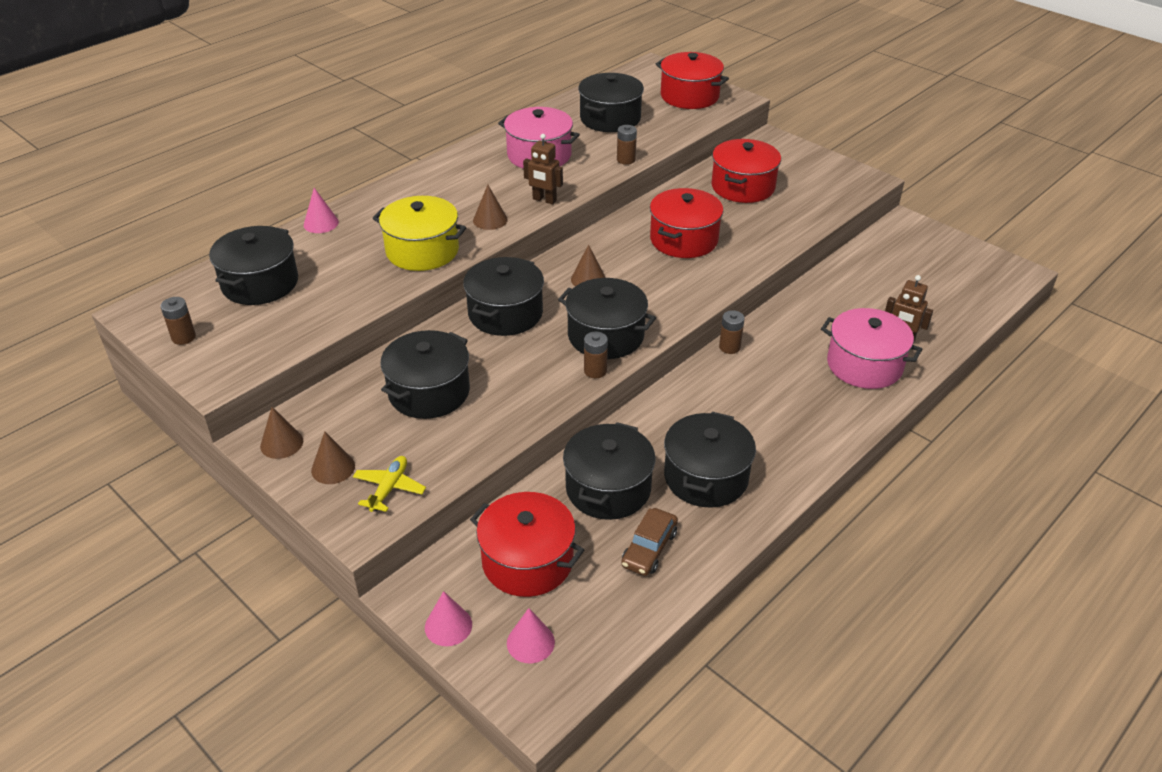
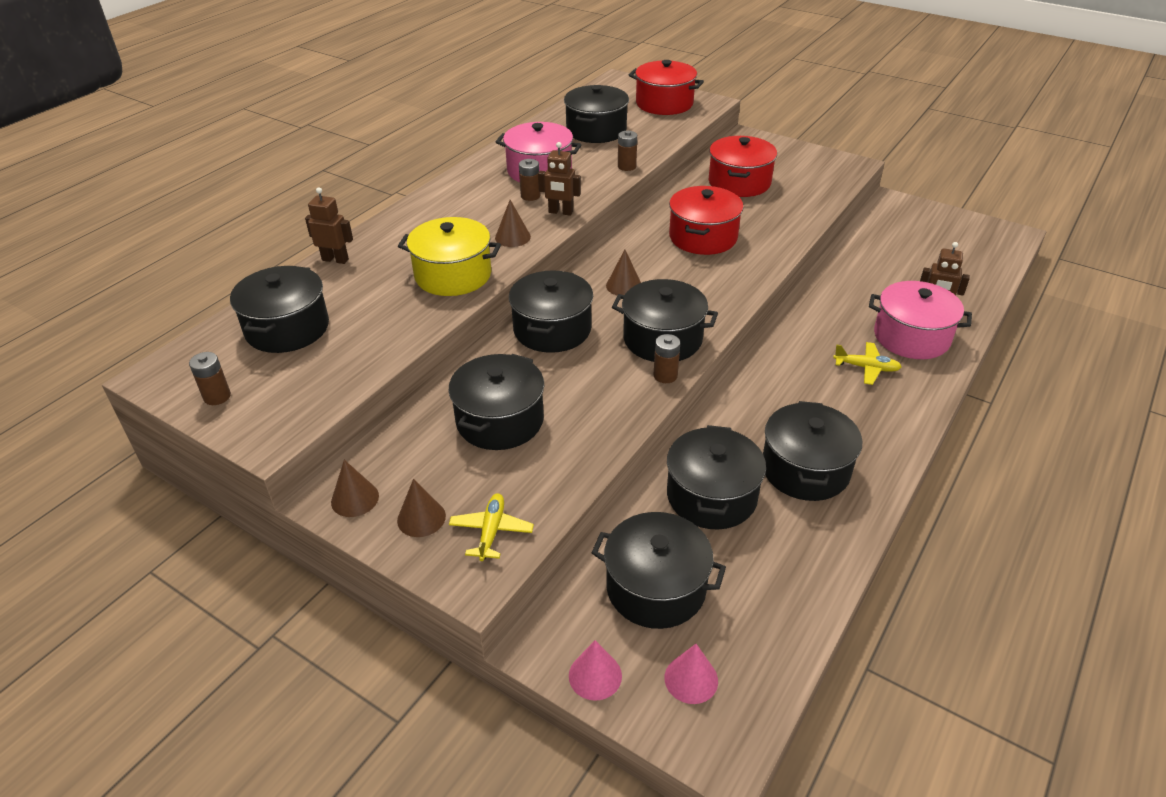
camera: 10 degrees left, 0 degrees up
(321, 223) = (335, 259): pink cone -> brown robot
(527, 561) = (656, 588): red pot -> black pot
(649, 549) = (777, 554): brown car -> none
(729, 347) = (777, 336): brown battery -> brown battery (530, 196)
(805, 389) = (866, 368): none -> yellow plane

